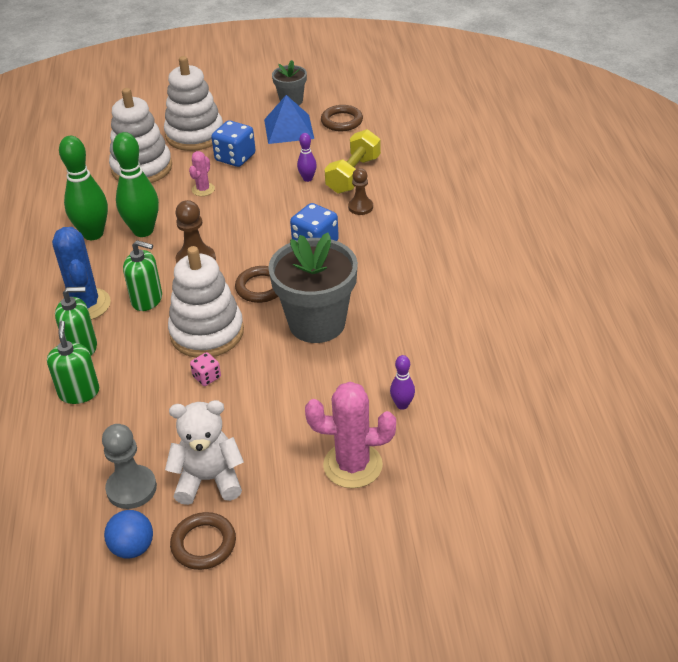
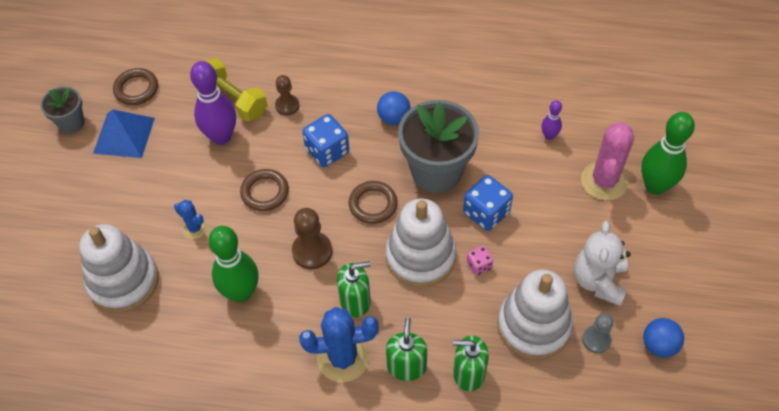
camera: 75 degrees left, 15 degrees up
(93, 234) = (225, 341): green bowling pin -> green bowling pin (655, 186)
(131, 488) = (596, 340): grey pawn -> grey pawn, size x0.66
(147, 300) = (355, 301): green soap dispenser -> green soap dispenser turned 45 degrees clockwise
(195, 135) = (86, 221): white stacking toy -> white stacking toy (533, 326)
(203, 189) = (194, 228): pink cactus -> blue cactus
(203, 544) = (663, 294): brown ring -> brown ring (265, 192)
(235, 158) = (151, 191): blue dice -> blue dice (486, 213)
(307, 179) = (221, 136): purple bowling pin -> purple bowling pin, size x2.03
(375, 279) = (394, 118): none -> blue ball

